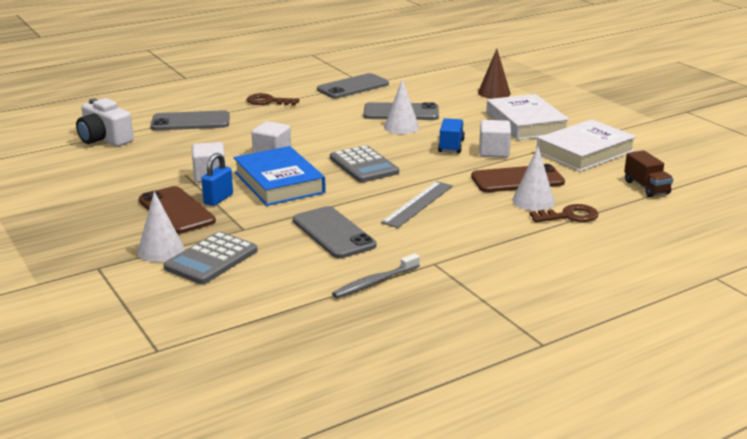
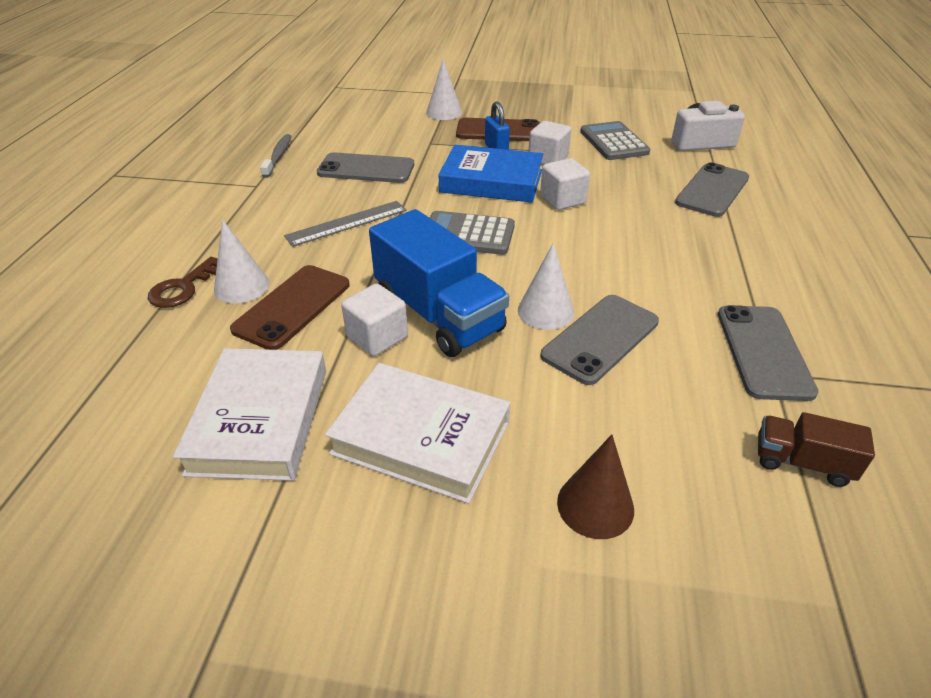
camera: 130 degrees right, 15 degrees up
(211, 259) = (404, 121): grey calculator -> grey calculator (614, 142)
(268, 101) = (747, 256): brown key -> none
(418, 204) = (347, 223): grey ruler -> grey ruler turned 75 degrees clockwise
(451, 146) = (438, 315): blue truck -> blue truck, size x1.96
(646, 187) = (115, 391): brown truck -> brown truck (801, 462)

